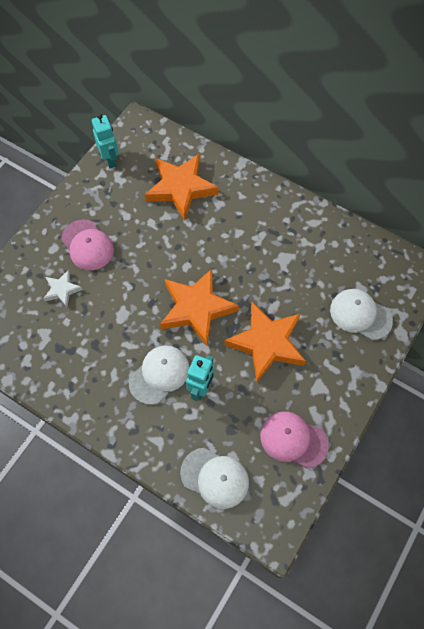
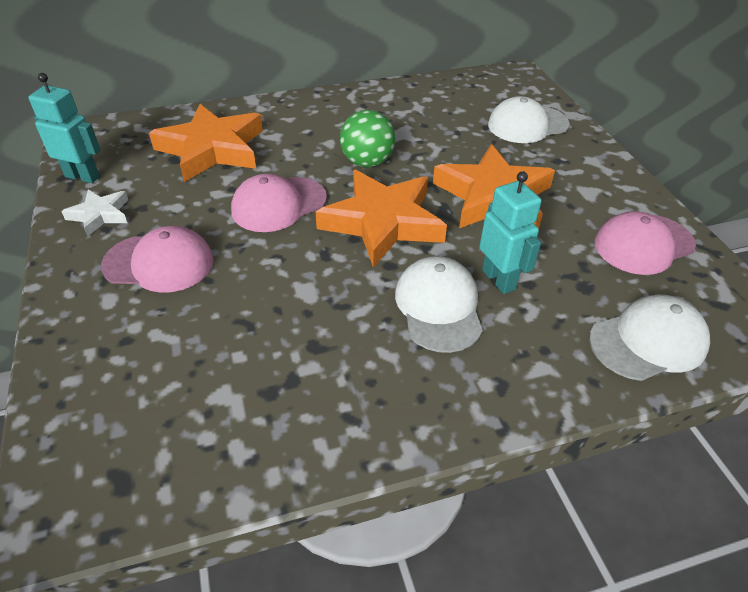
camera: 50 degrees left, 20 degrees down
(62, 290) = (184, 329): white star -> white star (100, 215)
(167, 254) = (278, 204): none -> pink cap
(239, 263) = (367, 162): none -> green ball

